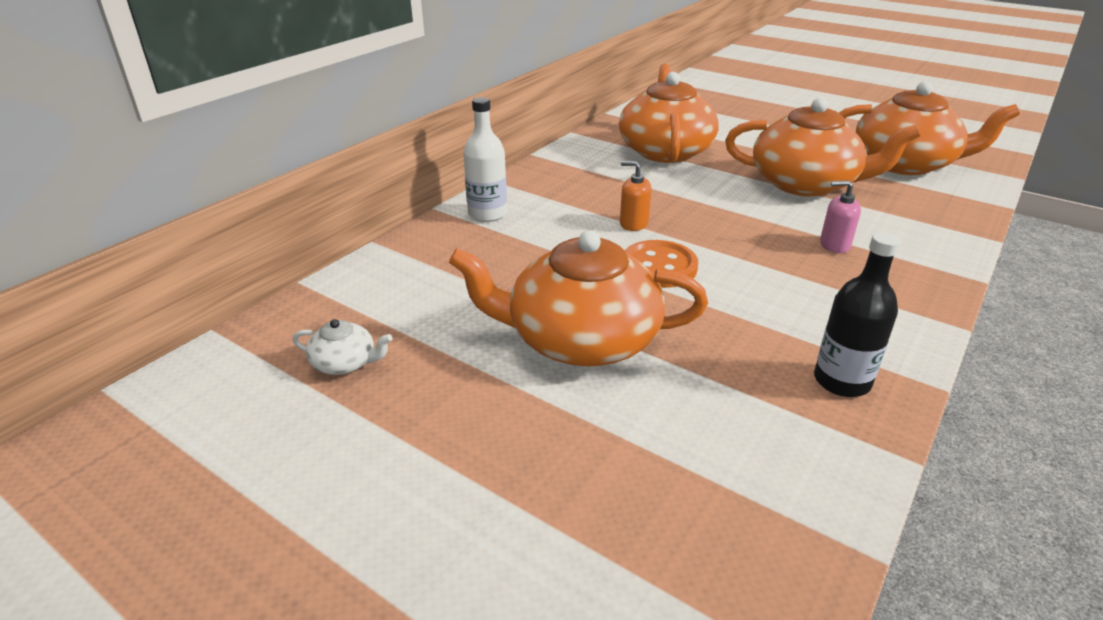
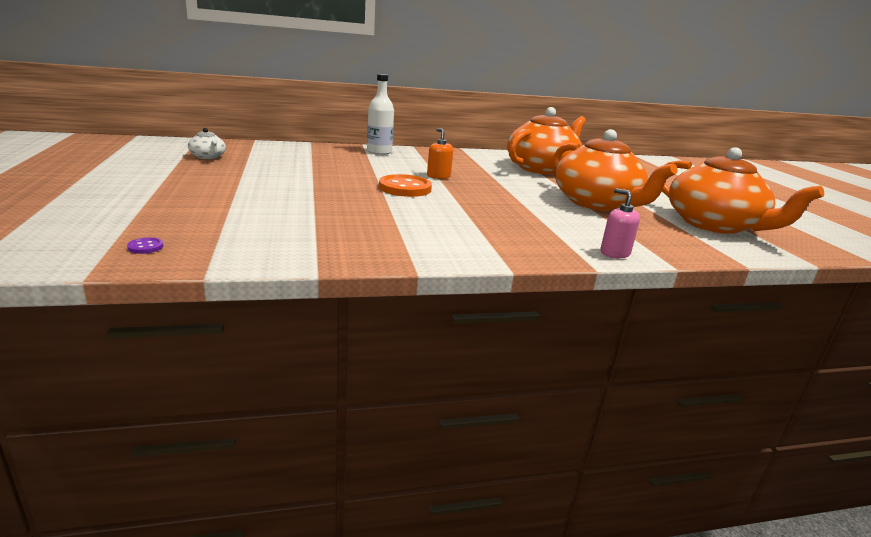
camera: 40 degrees right, 10 degrees down
(580, 339) = (300, 186): orange teapot -> none
(740, 581) = (145, 247): none -> purple button
(834, 245) = (534, 221): pink soap dispenser -> pink soap dispenser (614, 253)
(841, 381) = (371, 244): black bottle -> none

